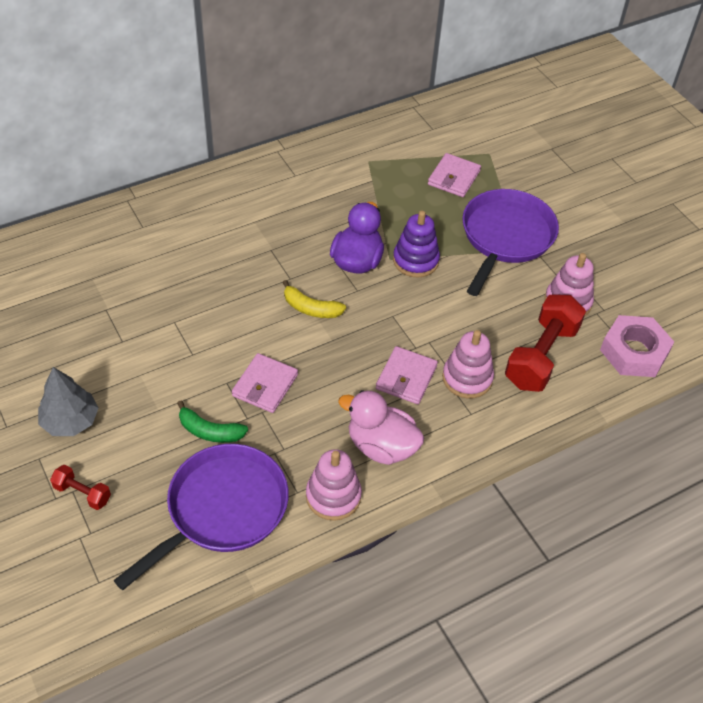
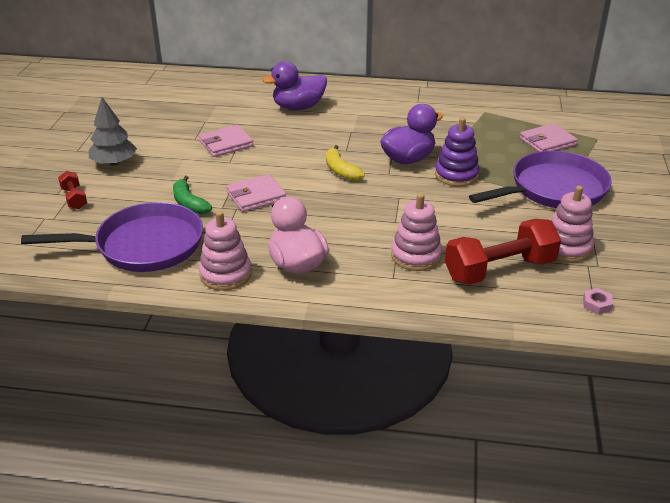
camera: 40 degrees right, 15 degrees down
(185, 240) = (298, 107): none -> purple duck
(406, 377) = (365, 235): pink wallet -> pink wallet (226, 144)
(634, 352) = (597, 304): pink nut -> pink nut, size x0.40

